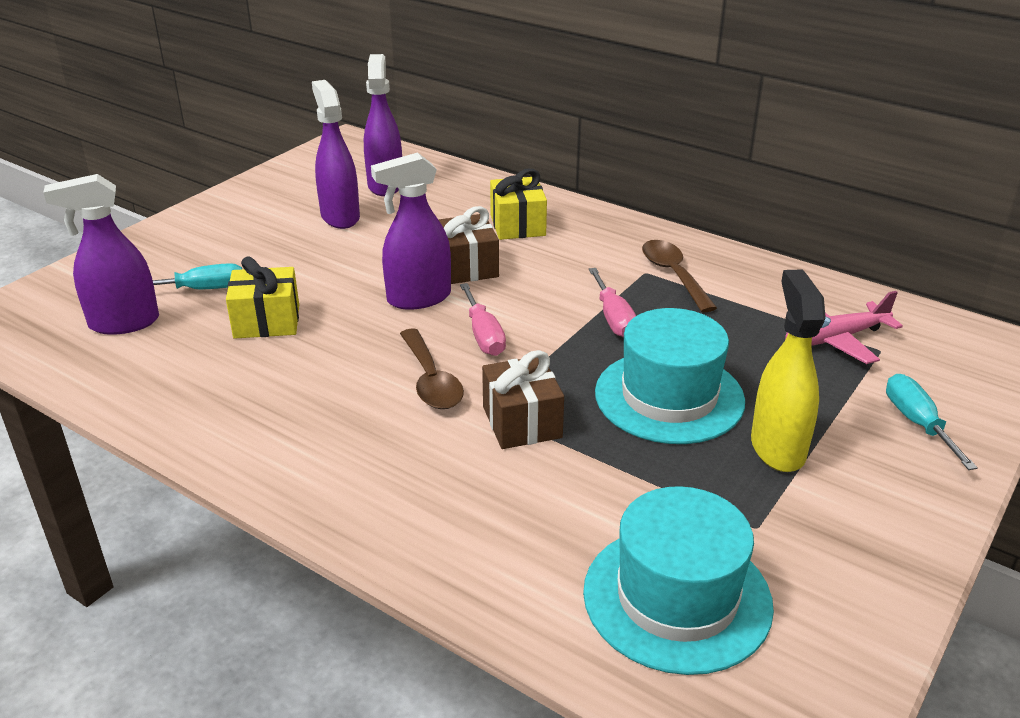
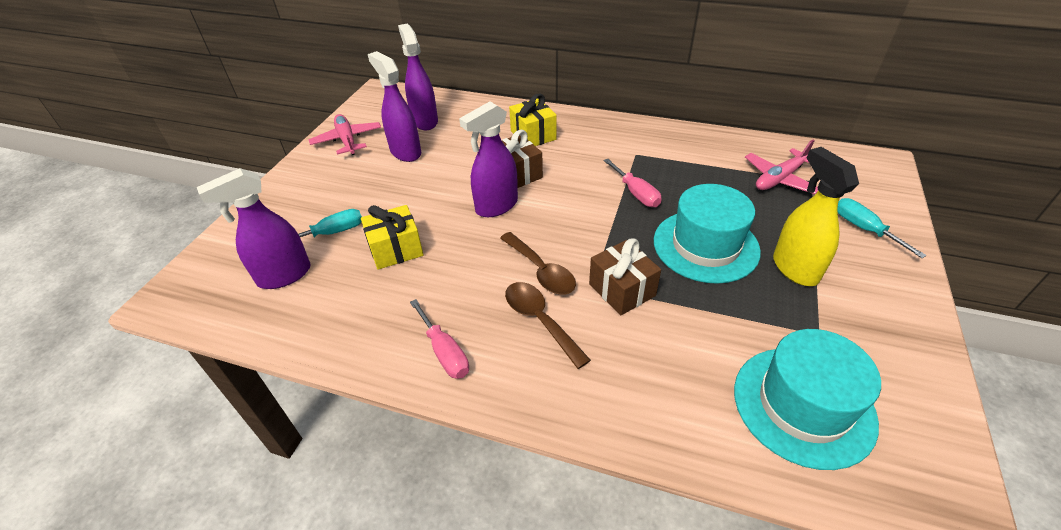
camera: 15 degrees left, 10 degrees up
(276, 191) = (347, 140): none -> pink plane
(483, 335) = (557, 226): pink screwdriver -> pink screwdriver (444, 352)
(673, 275) = (655, 152): brown spoon -> brown spoon (540, 320)

